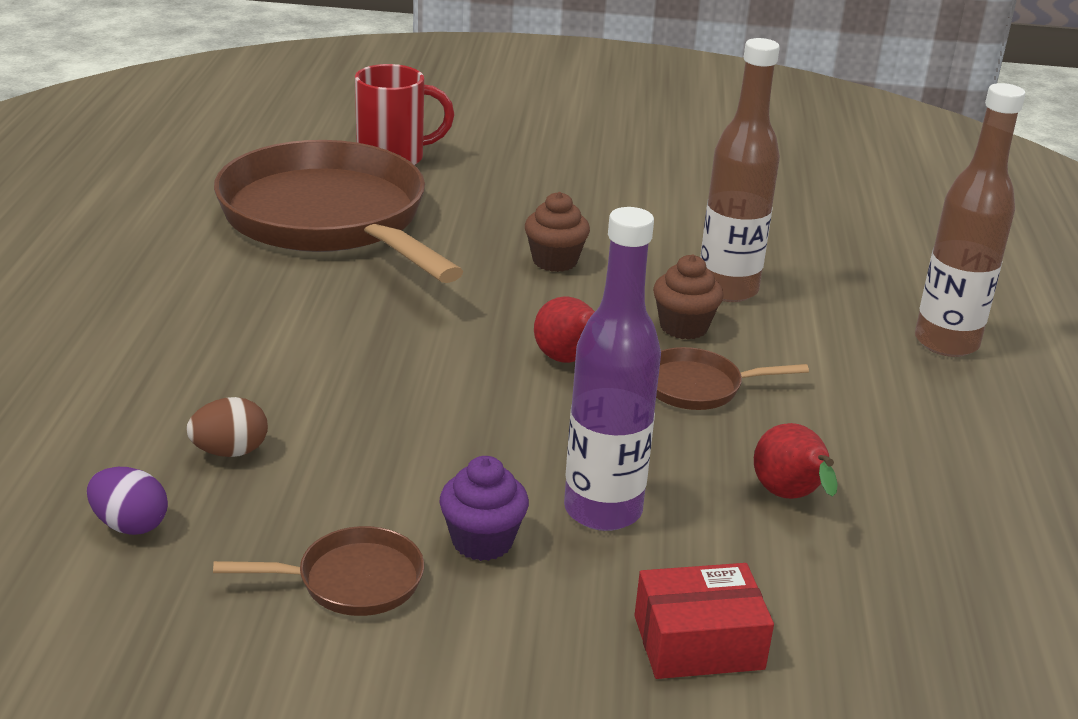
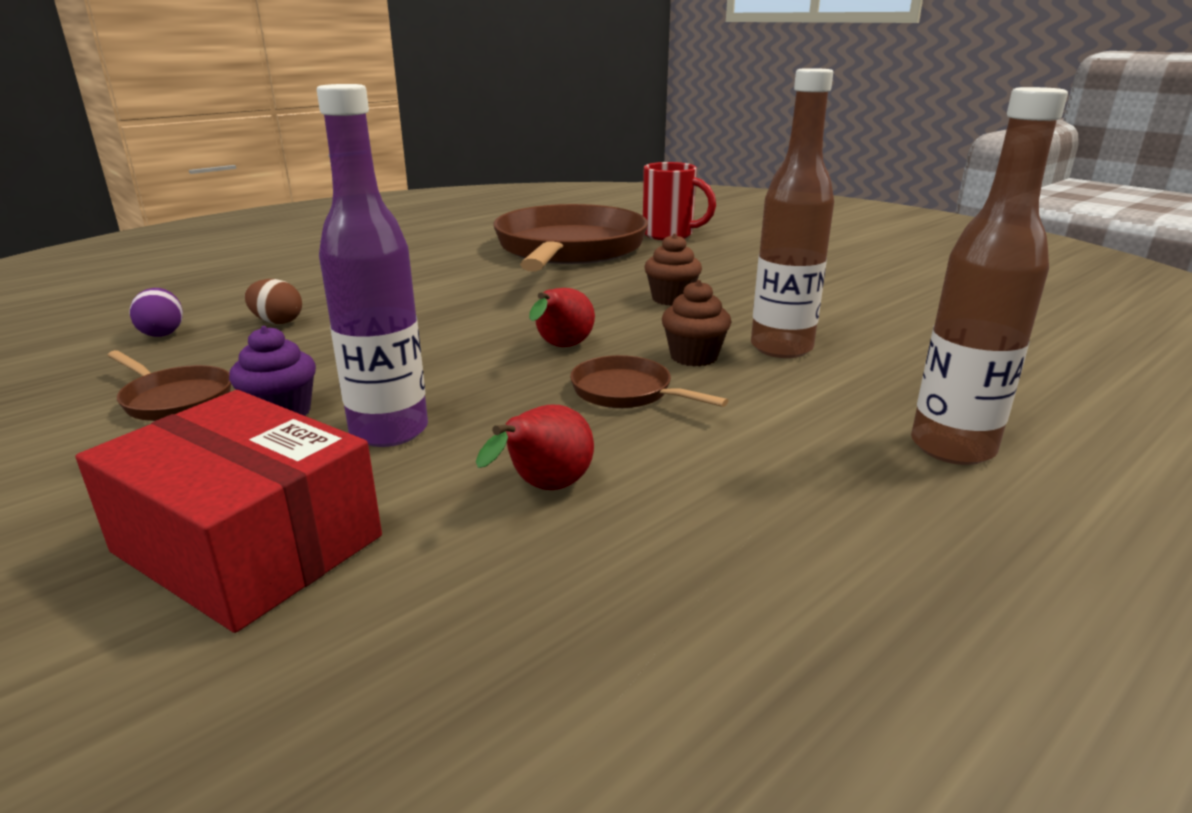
camera: 45 degrees right, 5 degrees down
(698, 642) = (248, 544): red box -> red box, size x1.66

